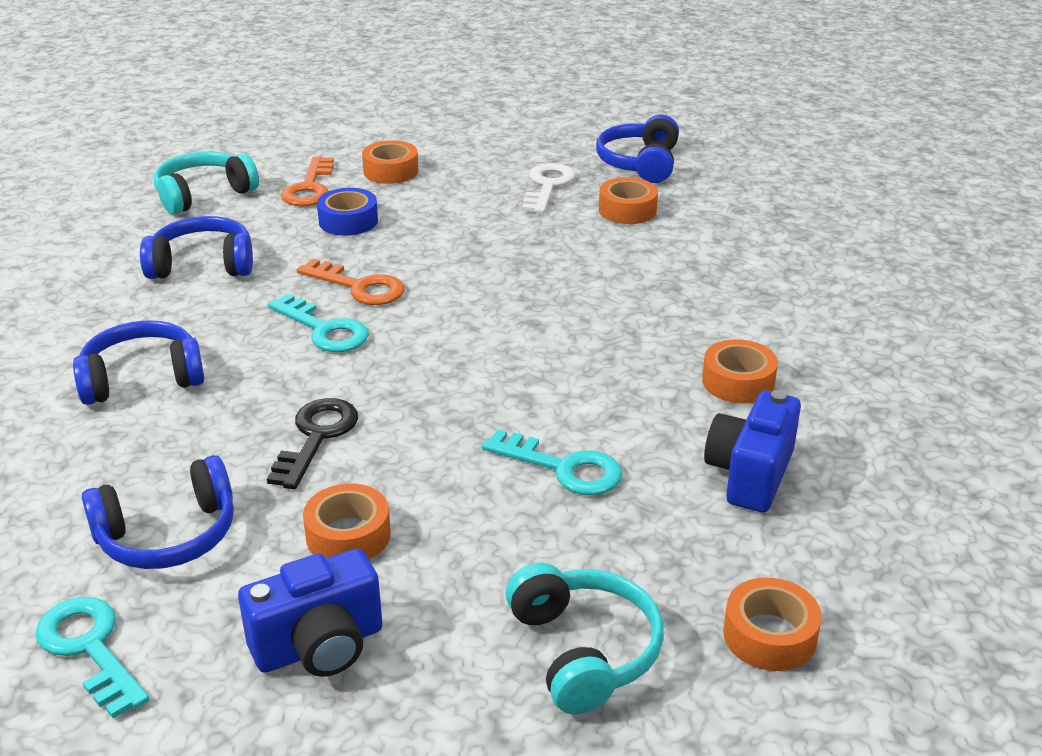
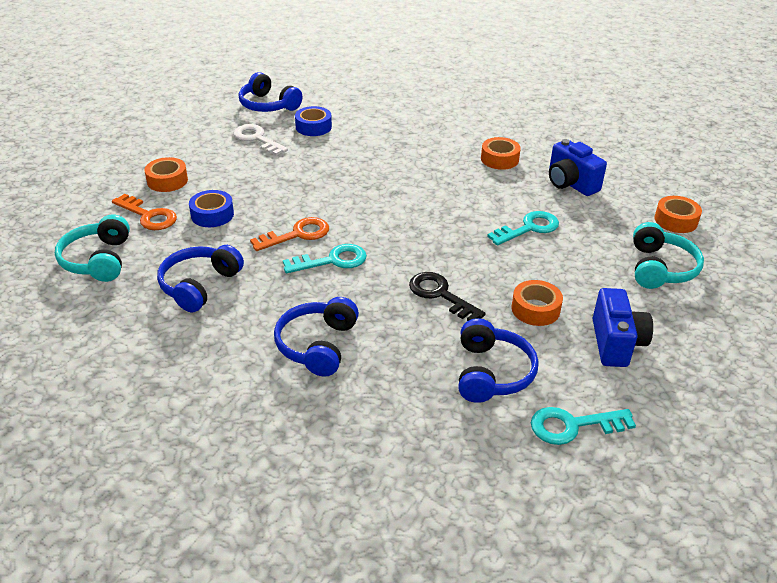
camera: 60 degrees left, 5 degrees up
(584, 650) = (660, 268): turquoise headphones -> turquoise headphones turned 90 degrees clockwise
(627, 210) = (313, 127): orange tape -> blue tape

